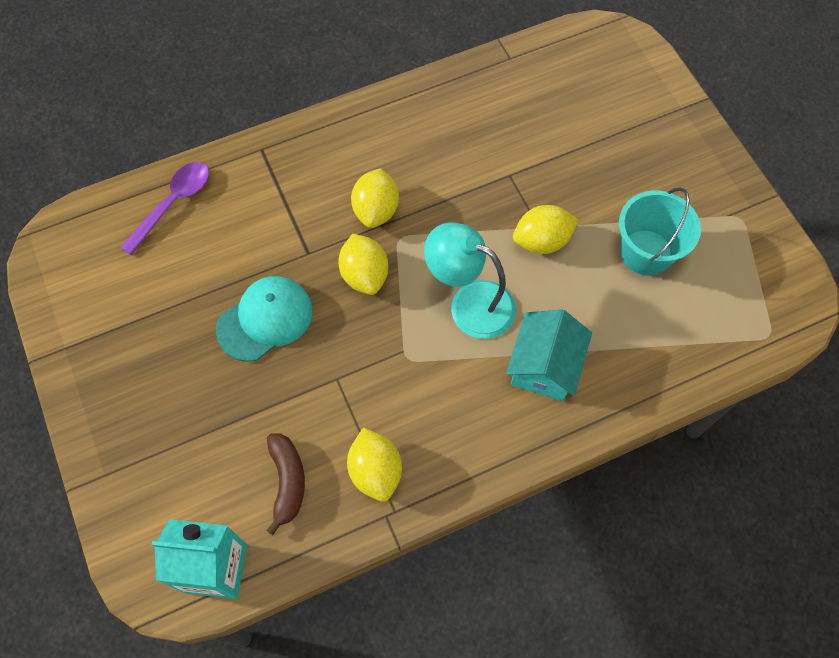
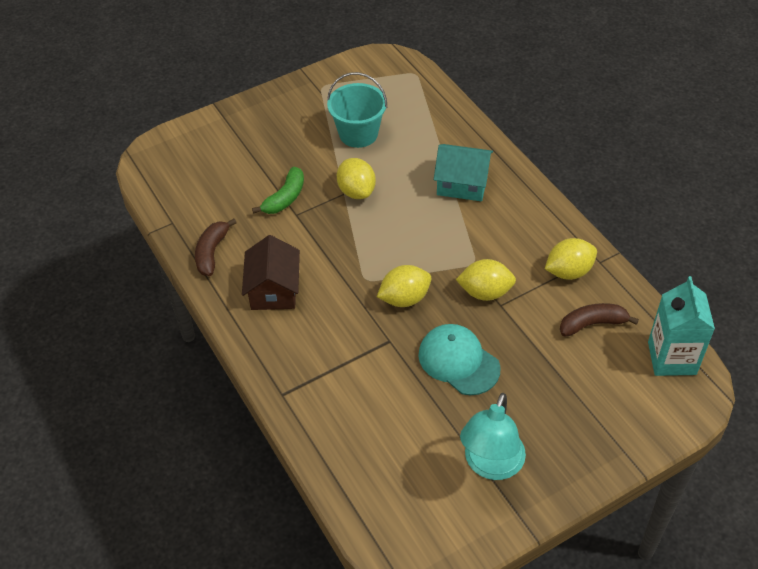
camera: 95 degrees left, 15 degrees down
(173, 204) = (351, 456): purple spoon -> none
(376, 210) = (340, 298): yellow lemon -> yellow lemon (485, 292)
(399, 148) = (274, 290): none -> brown house
(461, 93) = (212, 252): none -> brown banana
(470, 303) = (418, 229): turquoise lamp -> turquoise lamp (490, 465)
(537, 165) = (285, 198): none -> green banana

